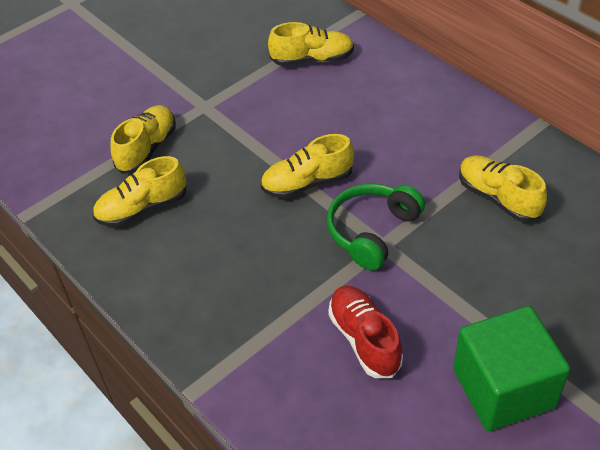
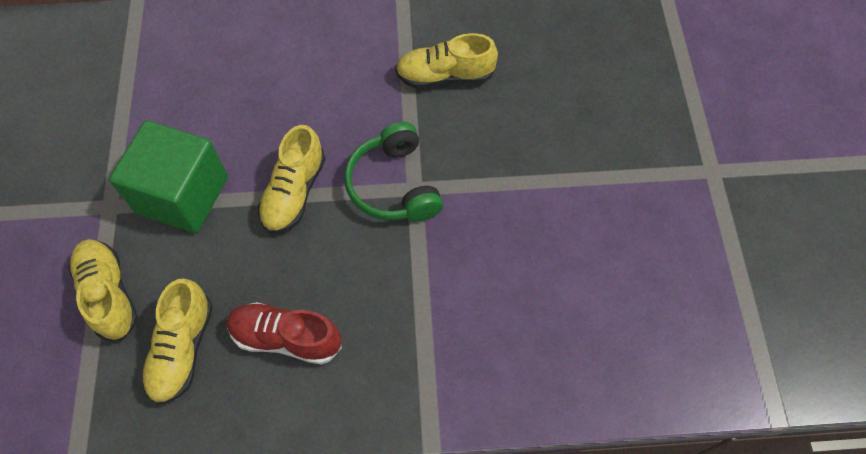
camera: 55 degrees left, 15 degrees up
(312, 59) = (152, 79): yellow shoe -> none
(364, 339) = (493, 272): red shoe -> red shoe (286, 338)
(503, 388) = (613, 214): green cube -> green cube (182, 195)

